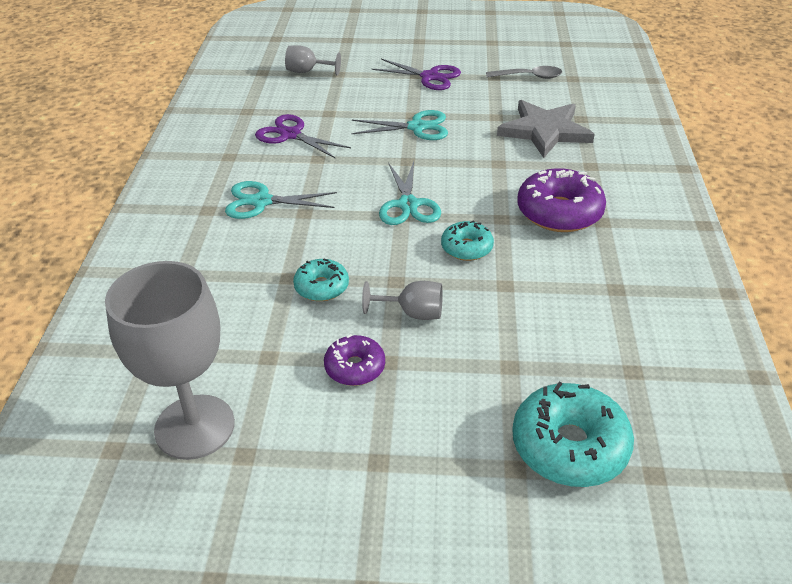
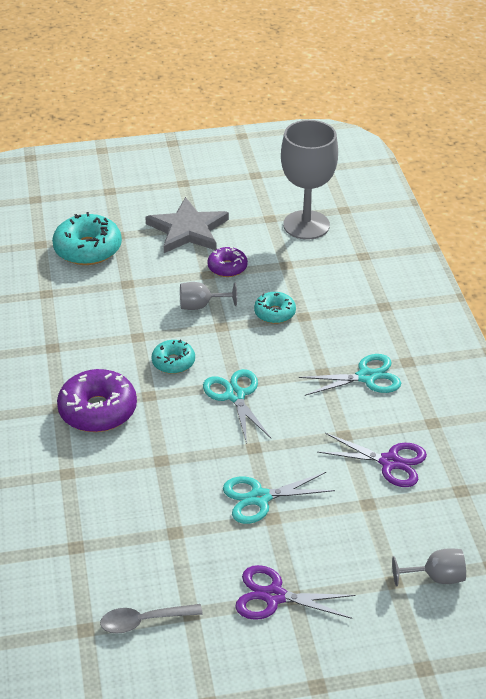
camera: 165 degrees right, 0 degrees up
(544, 131) = (117, 517): grey star -> grey star (188, 230)

